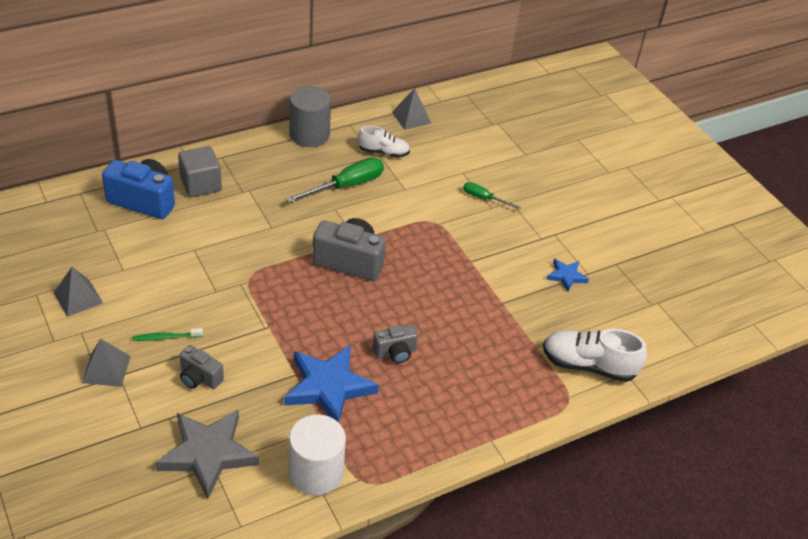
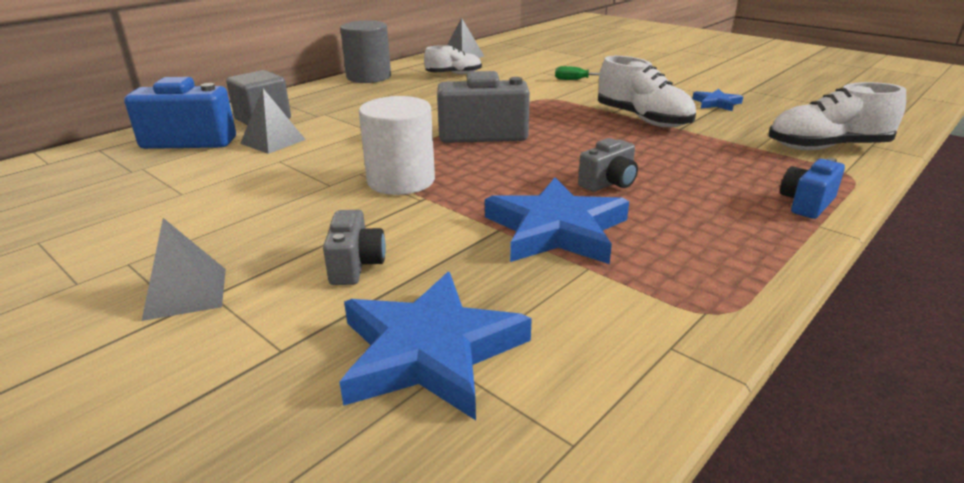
camera: 15 degrees left, 15 degrees down
(78, 297) = (114, 230): grey pyramid -> grey pyramid (273, 141)
(166, 337) = (277, 238): green toothbrush -> none
(199, 378) = (356, 265): grey camera -> grey camera turned 105 degrees counterclockwise
(208, 454) = (430, 352): grey star -> blue star
(316, 472) = (632, 323): white cylinder -> white cylinder (401, 181)
(346, 186) = (433, 95): green screwdriver -> none
(485, 280) = (643, 119): none -> white shoe
(505, 419) = (806, 204): none -> blue camera

